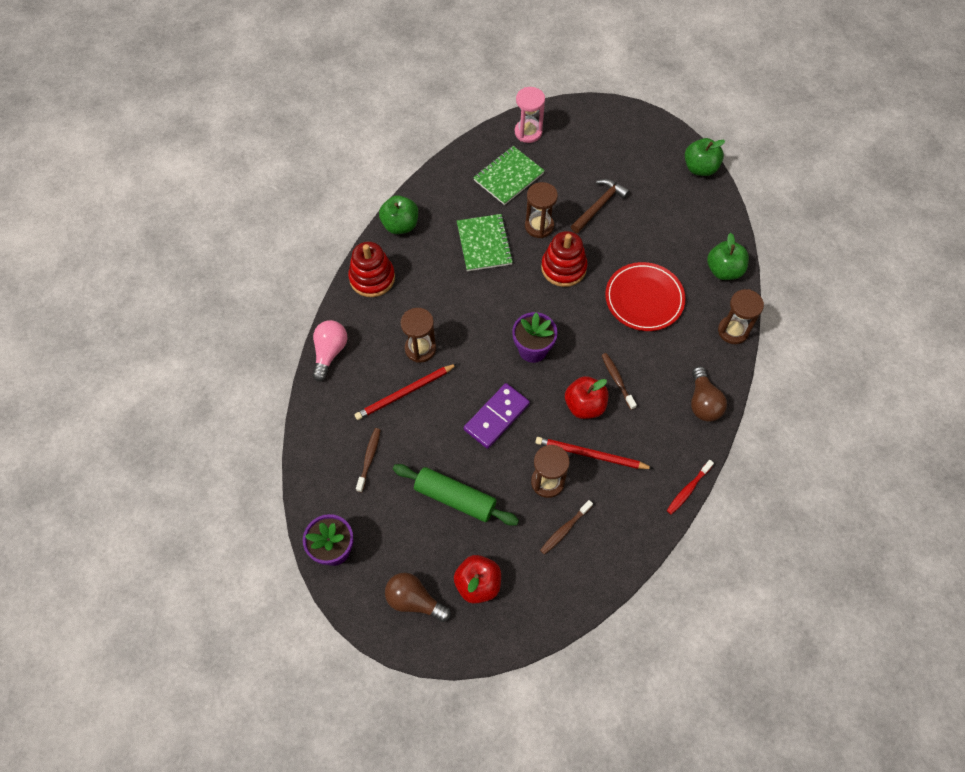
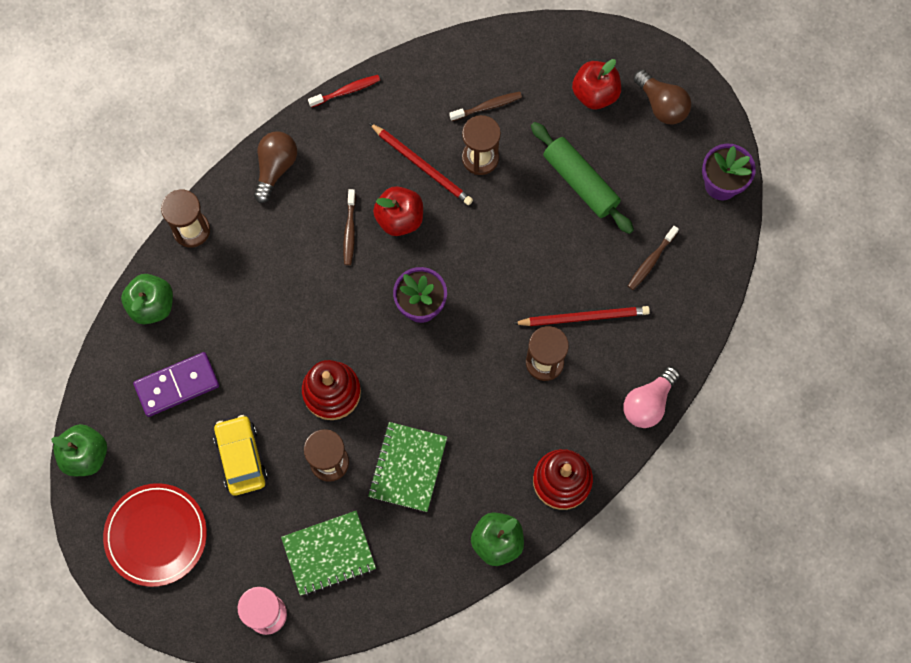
camera: 155 degrees left, 10 degrees up
(496, 417) = (498, 247): purple domino -> purple domino (177, 385)
(599, 206) = (241, 458): brown hammer -> yellow car
(644, 299) = (263, 311): red plate -> red plate (156, 535)

